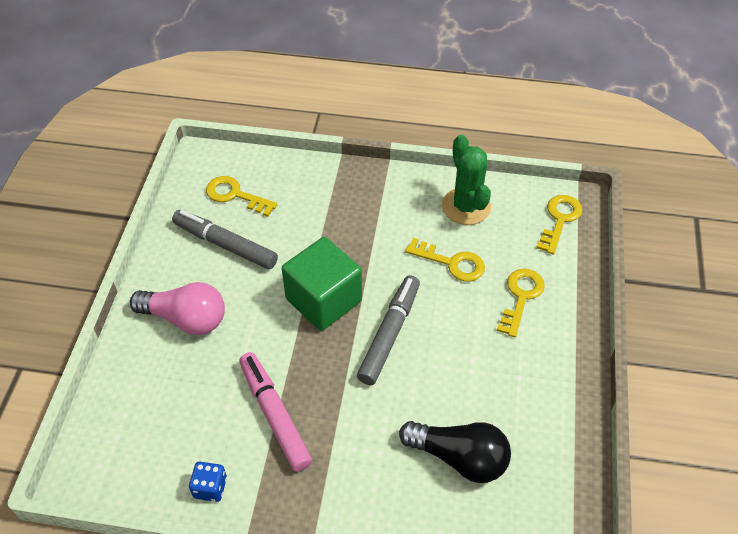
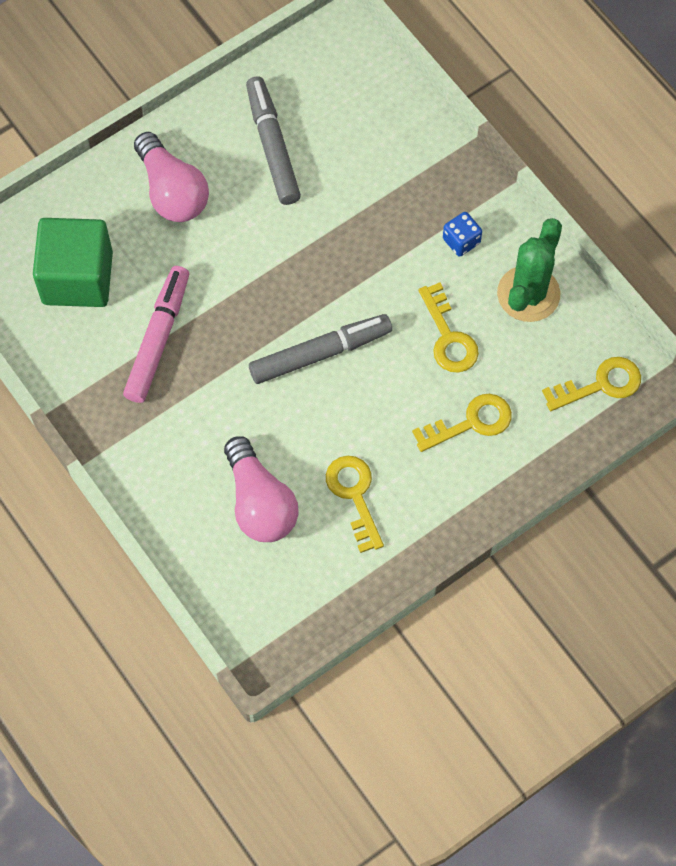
camera: 45 degrees right, 15 degrees up
(210, 487) = (56, 353): blue dice -> blue dice (461, 241)
(235, 195) = (331, 100): yellow key -> yellow key (354, 495)
(323, 300) = (299, 273): green cube -> green cube (77, 278)
(459, 458) = (259, 503): black light bulb -> pink light bulb

